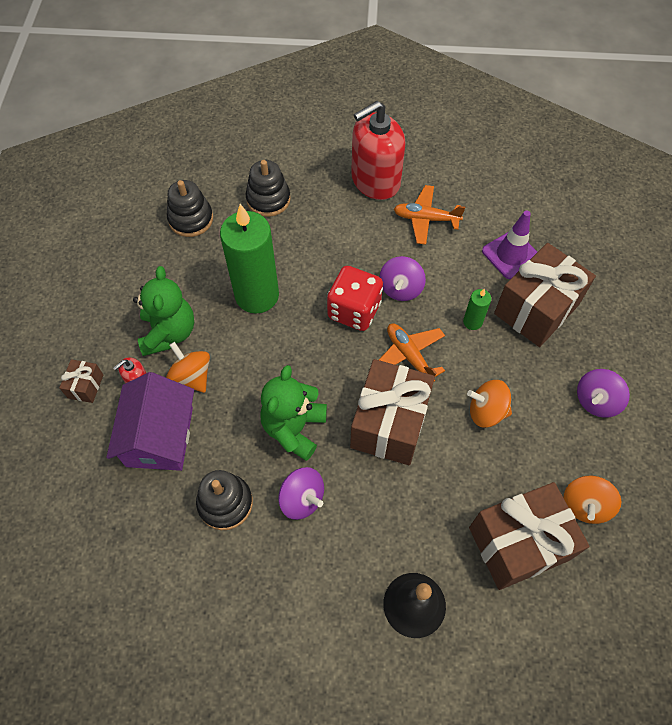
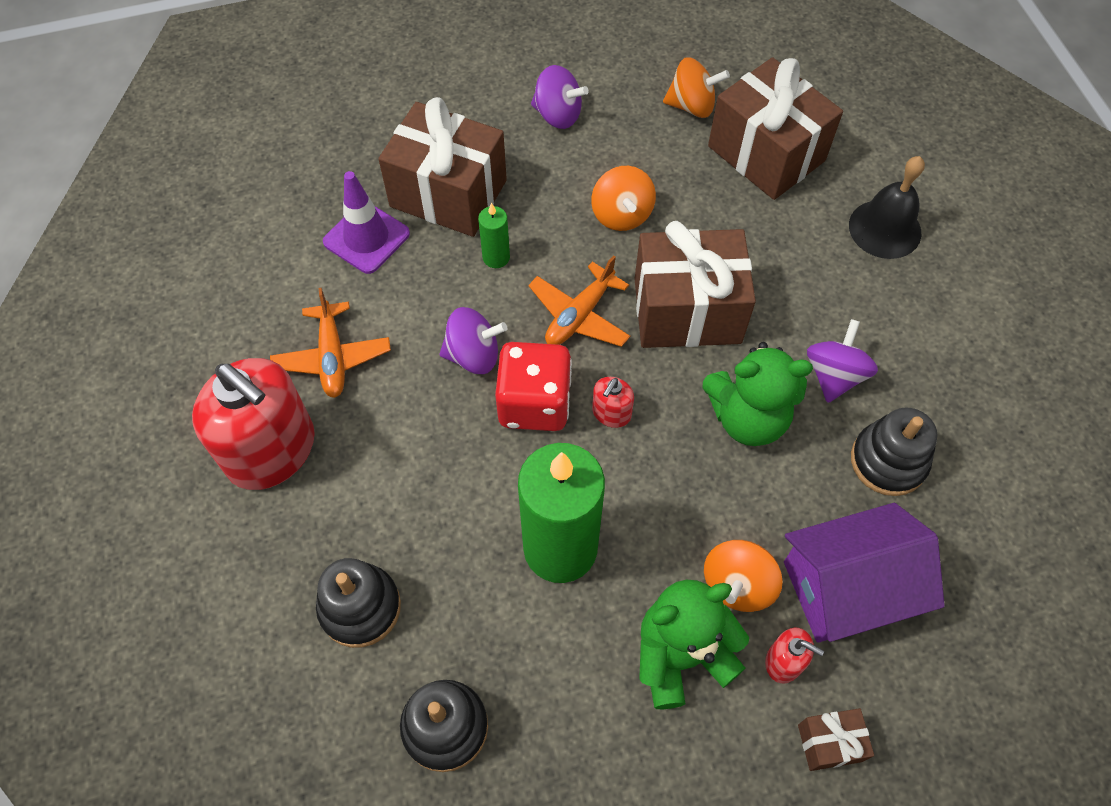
camera: 110 degrees left, 0 degrees up
(330, 350) = (611, 413): none -> red soap dispenser

